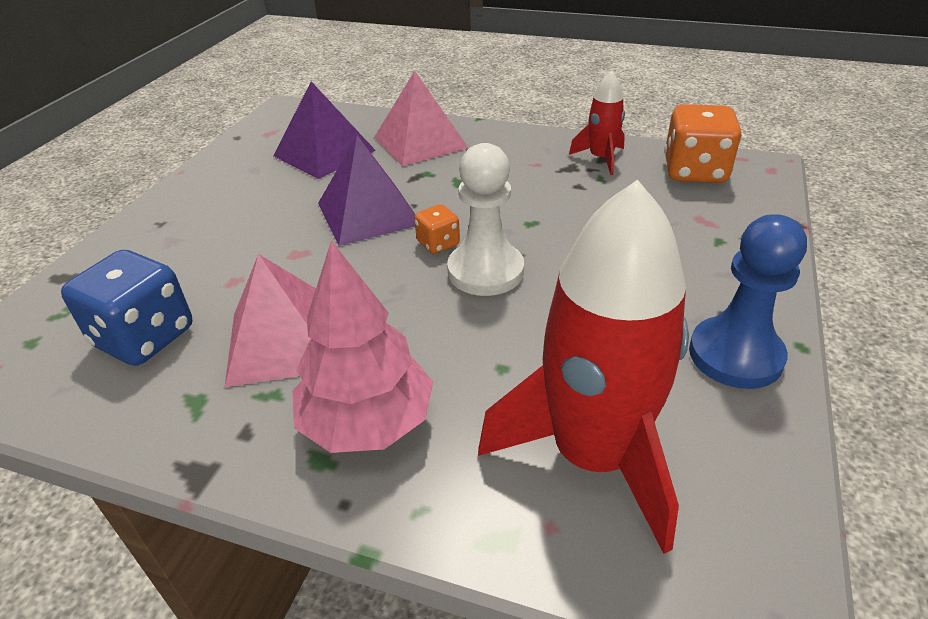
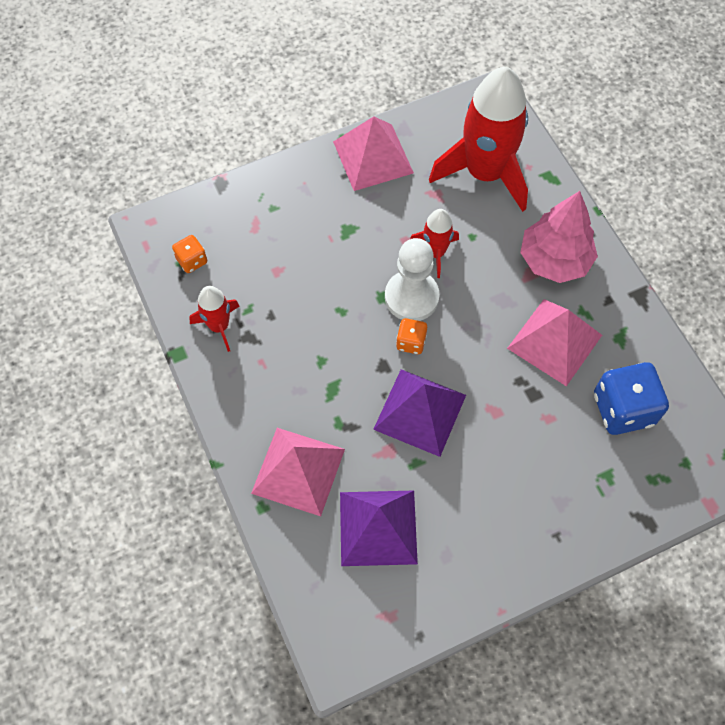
camera: 135 degrees left, 25 degrees up
(518, 320) = (435, 253): none -> red rocket
(694, 172) = (192, 261): orange dice -> orange dice, size x0.51
(735, 355) = (373, 157): blue pawn -> pink pyramid

